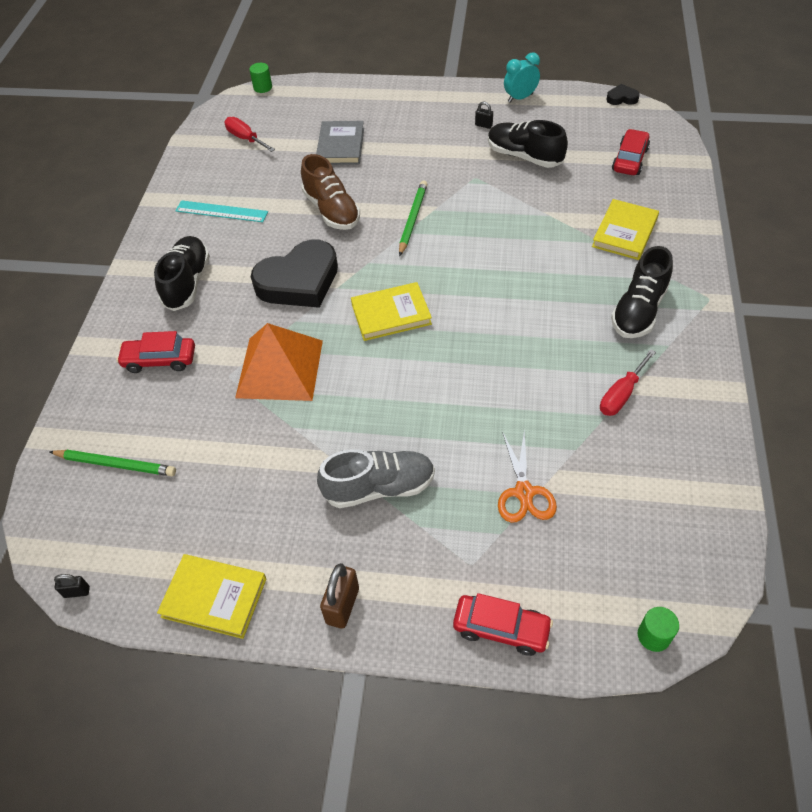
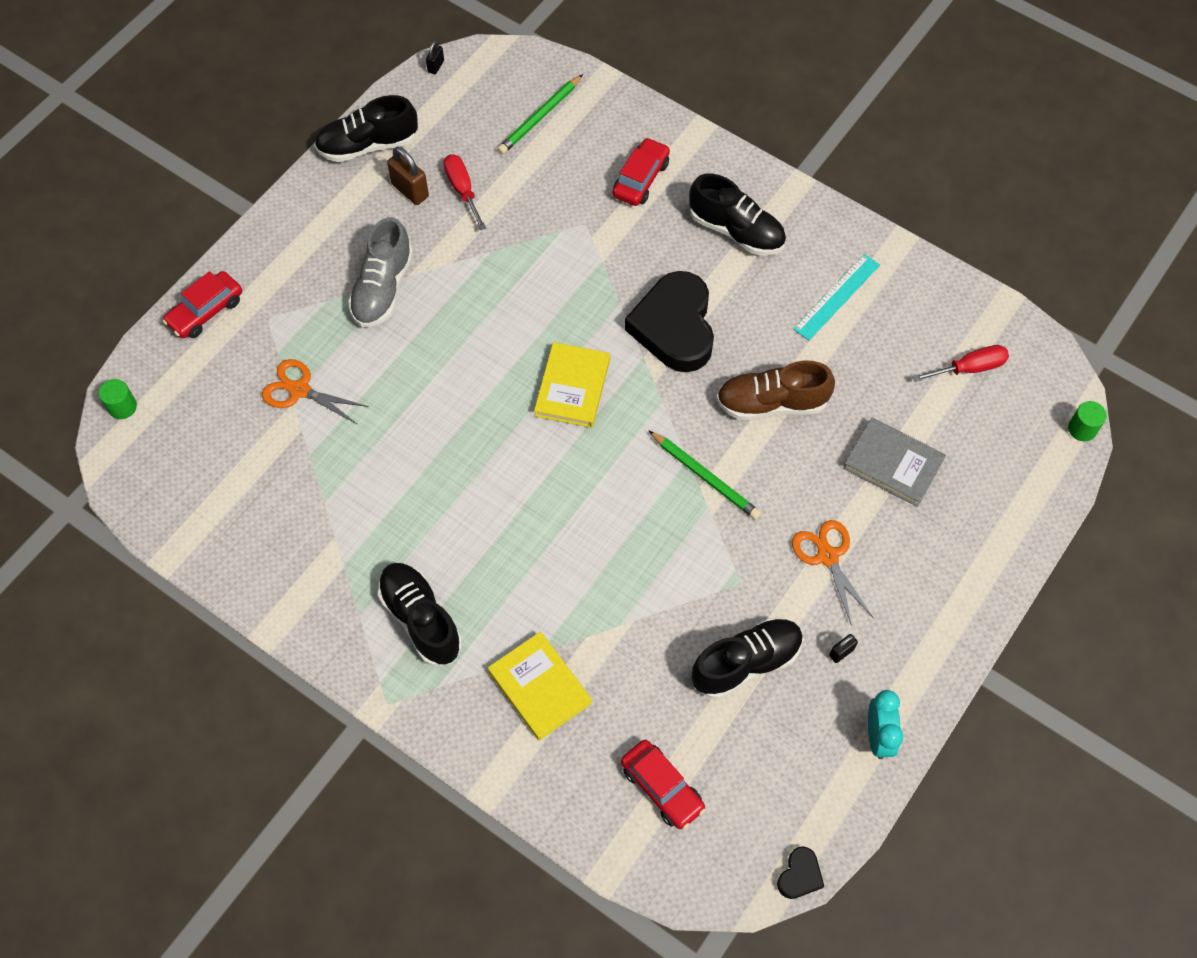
camera: 115 degrees right, 10 degrees up
(214, 597) = (368, 145): yellow book -> black shoe
(279, 368) = (566, 267): orange pyramid -> none
(342, 605) = (300, 220): brown padlock -> brown padlock (410, 190)
(426, 150) = (827, 556): none -> orange scissors
(621, 394) = (336, 531): red screwdriver -> red screwdriver (462, 190)

